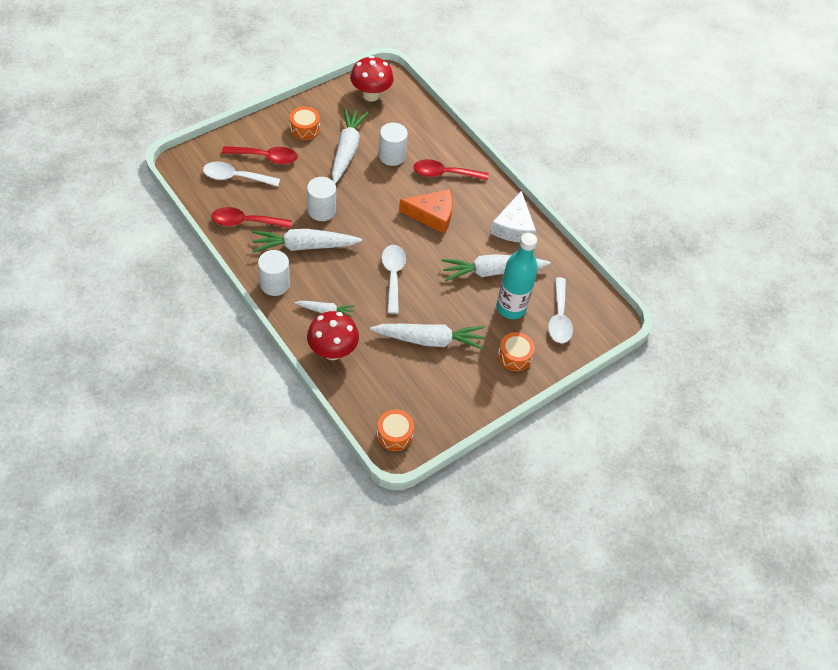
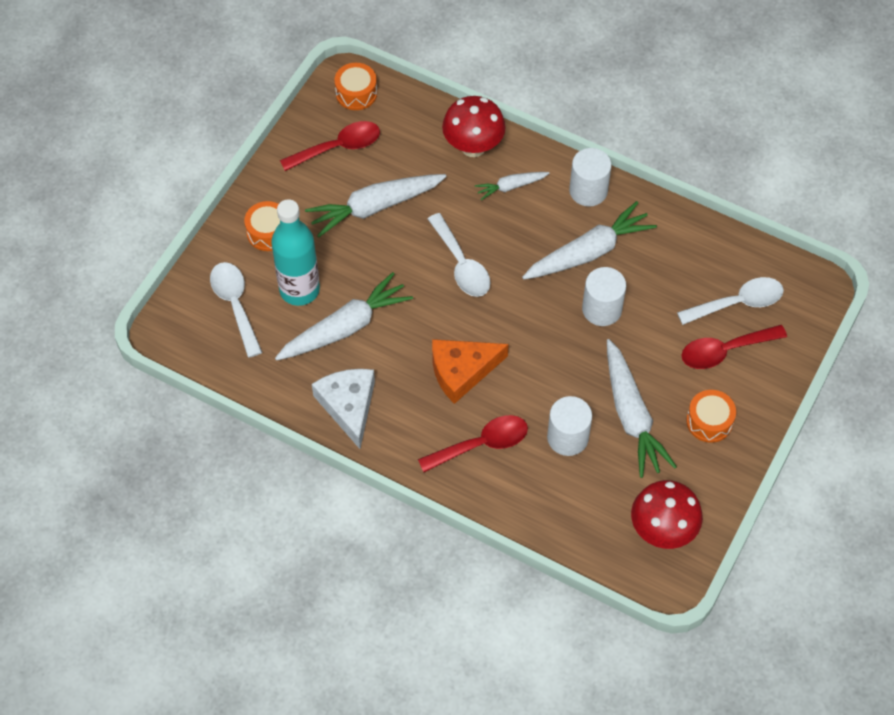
camera: 160 degrees right, 5 degrees up
(246, 222) = (678, 249): red spoon -> red spoon (338, 147)

